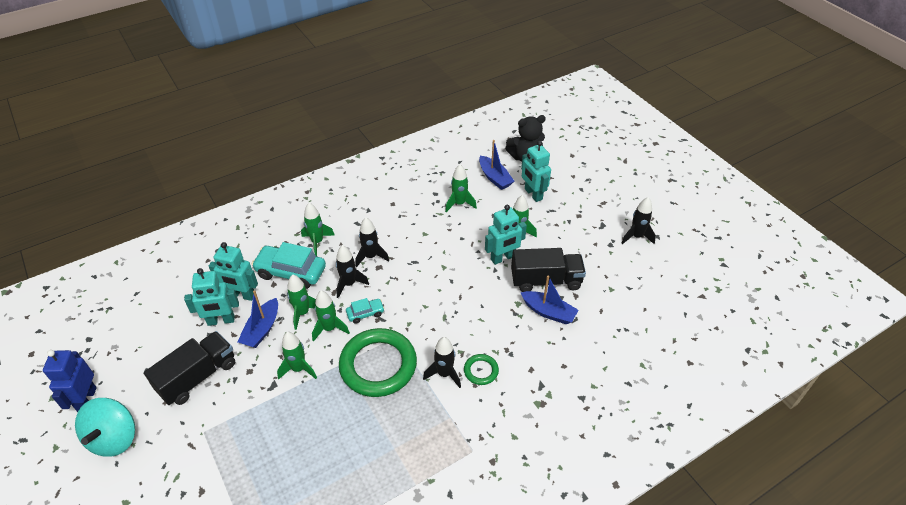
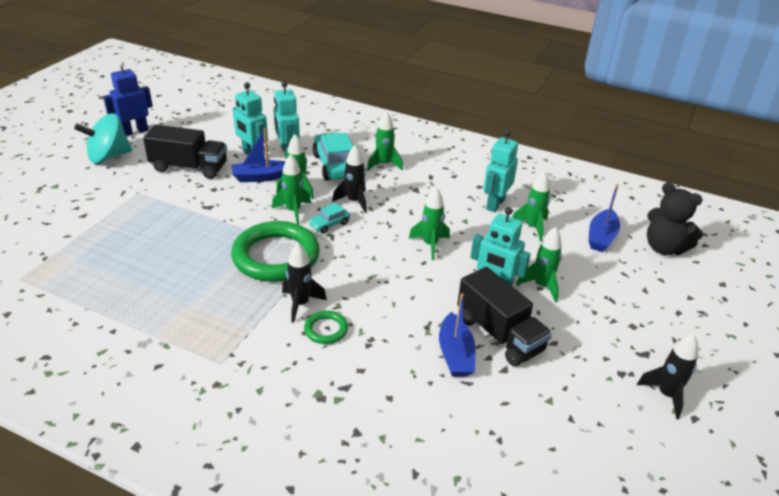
camera: 55 degrees right, 10 degrees down
(298, 369) = (235, 213): green rocket -> green rocket (430, 245)
(365, 313) = (329, 224): turquoise car -> turquoise car turned 105 degrees clockwise
(371, 257) = (399, 200): black rocket -> none
(533, 194) = (616, 275): turquoise robot -> turquoise robot (495, 204)

